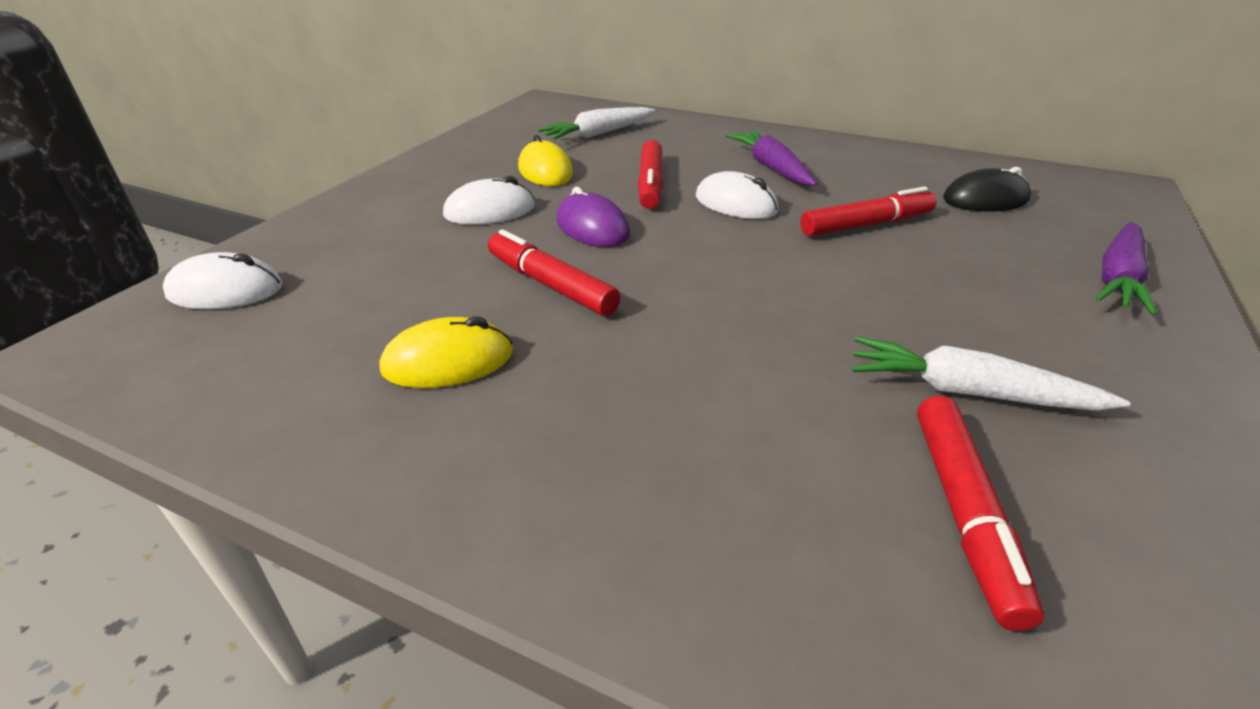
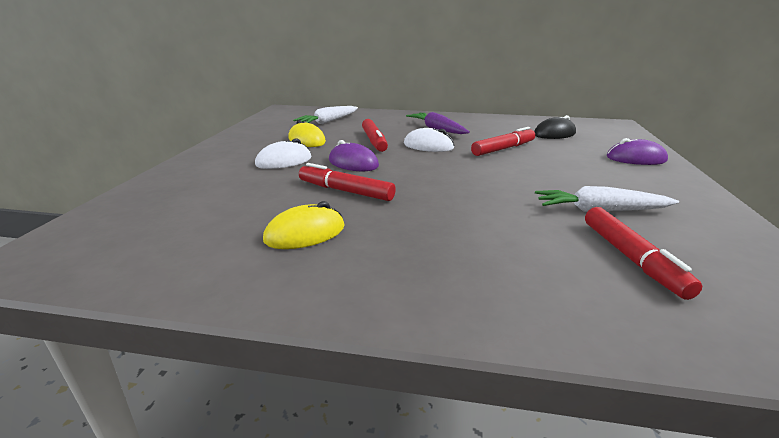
camera: 15 degrees left, 10 degrees down
(226, 290) = (123, 217): white mouse -> none
(1118, 278) = (636, 159): purple carrot -> purple mouse

